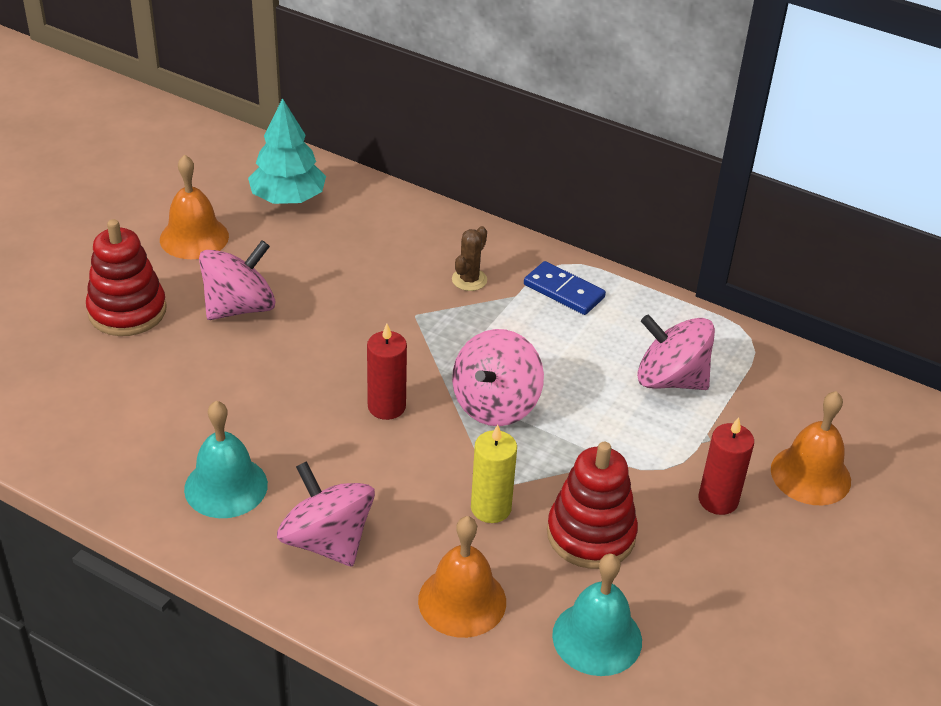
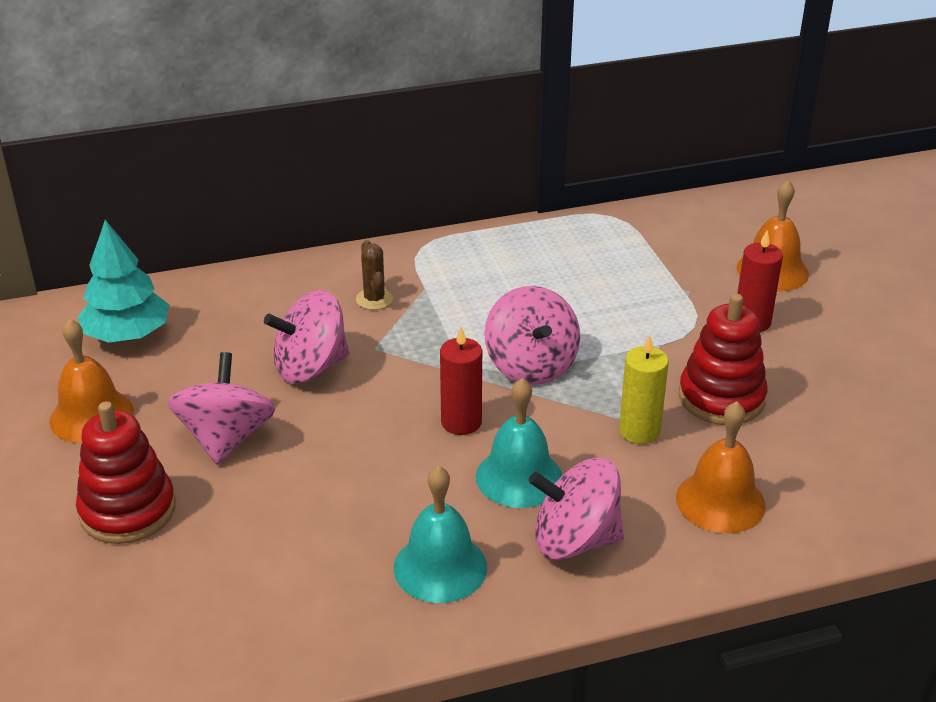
camera: 45 degrees left, 5 degrees down
(564, 291) = (452, 264): blue domino -> none
(597, 637) = (826, 454): turquoise bell -> turquoise bell (519, 477)
(670, 379) = (609, 272): pink spinning top -> pink spinning top (310, 367)

